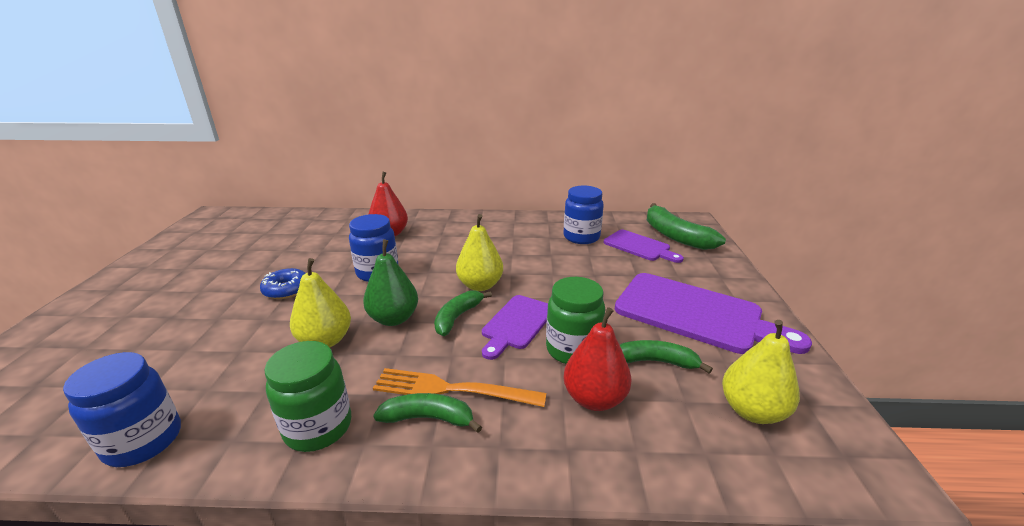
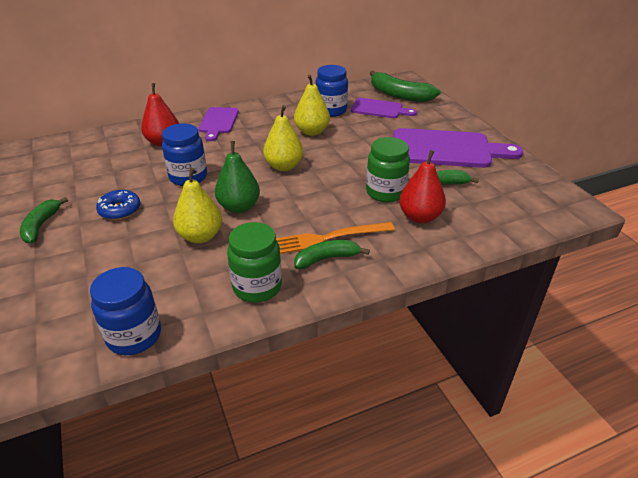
camera: 25 degrees left, 10 degrees up
(457, 317) = (288, 193): green banana -> green banana (41, 226)
(516, 324) = (335, 186): purple cutting board -> purple cutting board (218, 122)
(752, 411) = (509, 197): yellow pear -> yellow pear (312, 132)

